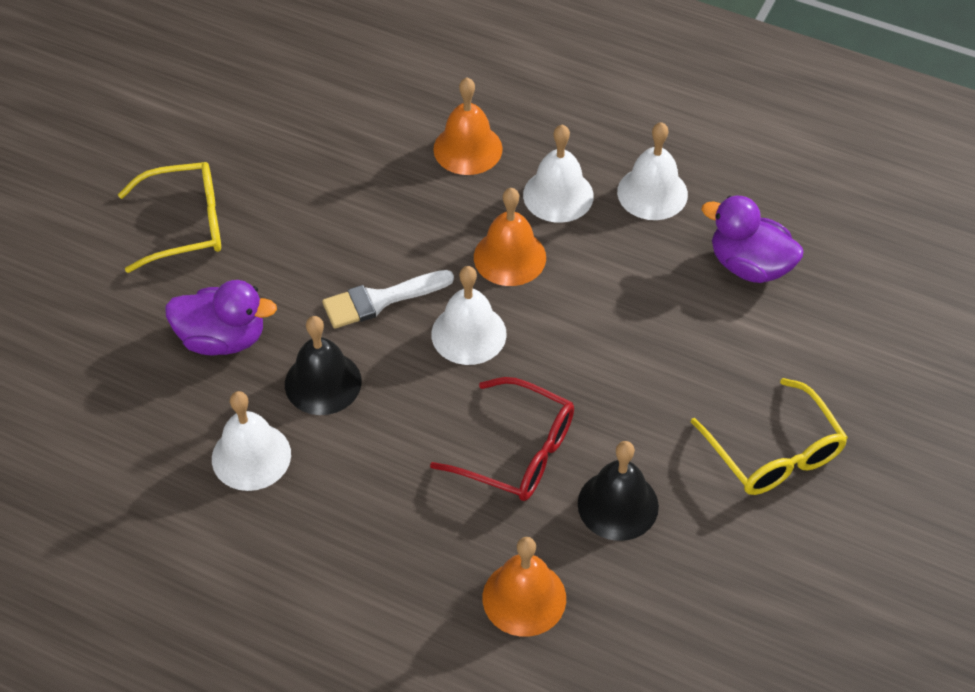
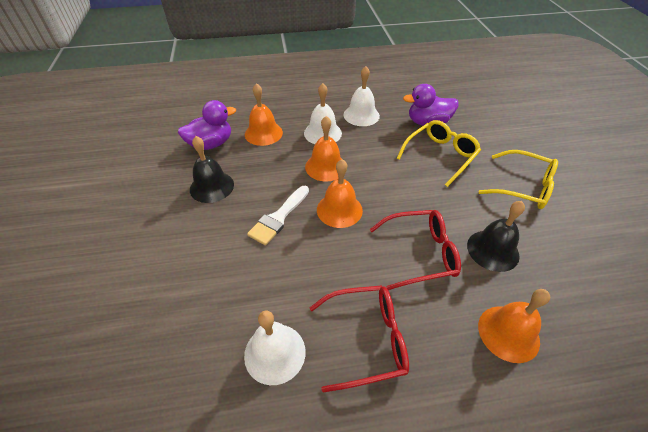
camera: 35 degrees left, 5 degrees down
(185, 225) = (129, 236): yellow glasses -> yellow glasses (440, 156)
(222, 339) = (199, 289): purple duck -> purple duck (211, 144)
(323, 382) = (283, 279): black bell -> black bell (211, 186)
(358, 503) = (367, 339): none -> red glasses
(468, 334) = (339, 210): white bell -> orange bell

